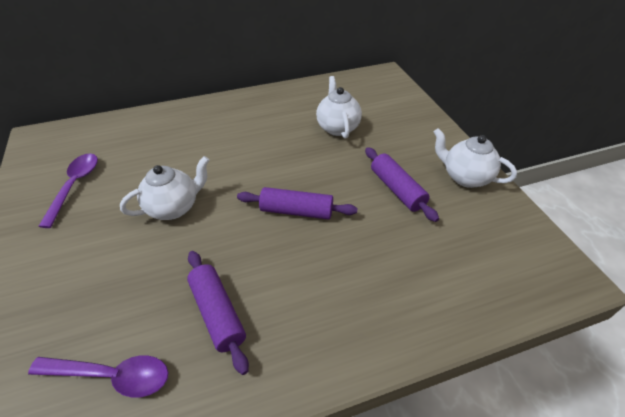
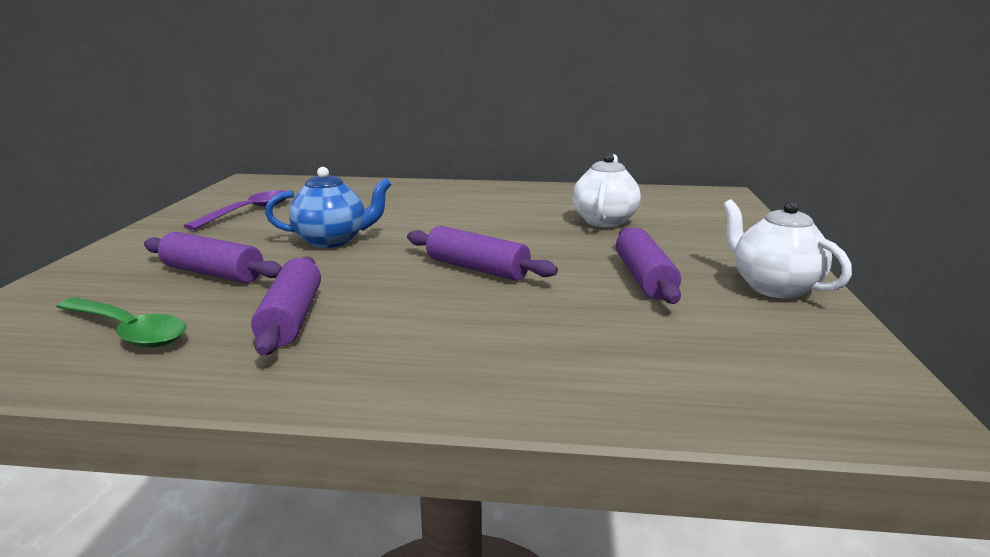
camera: 25 degrees right, 25 degrees down
(111, 376) = (127, 331): purple spoon -> green spoon
(116, 280) = (213, 273): none -> purple rolling pin
(174, 207) = (332, 241): white teapot -> blue teapot

